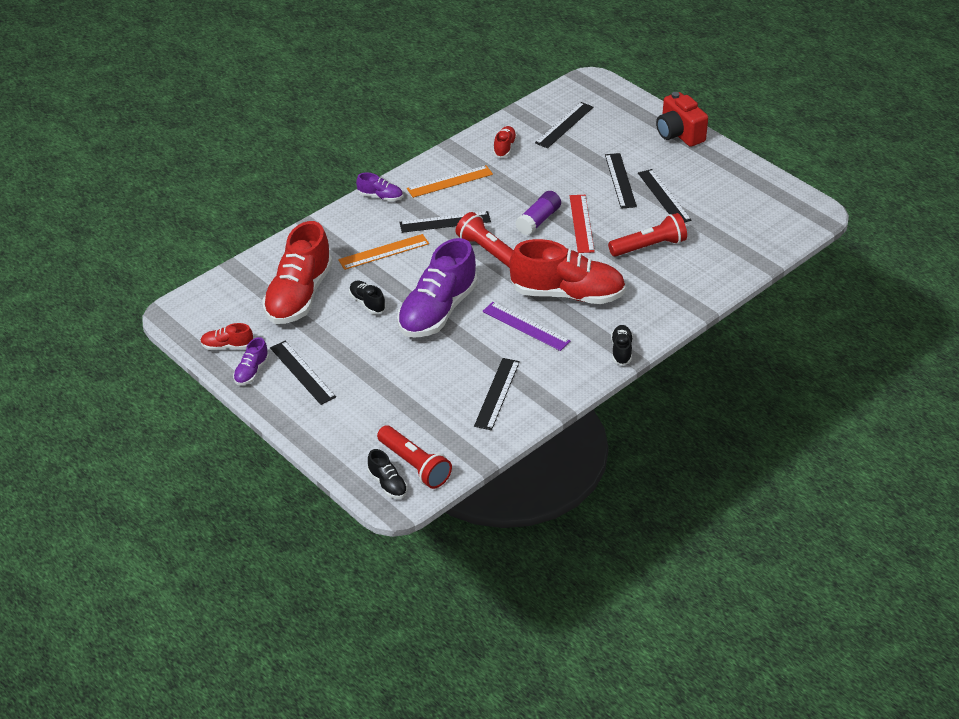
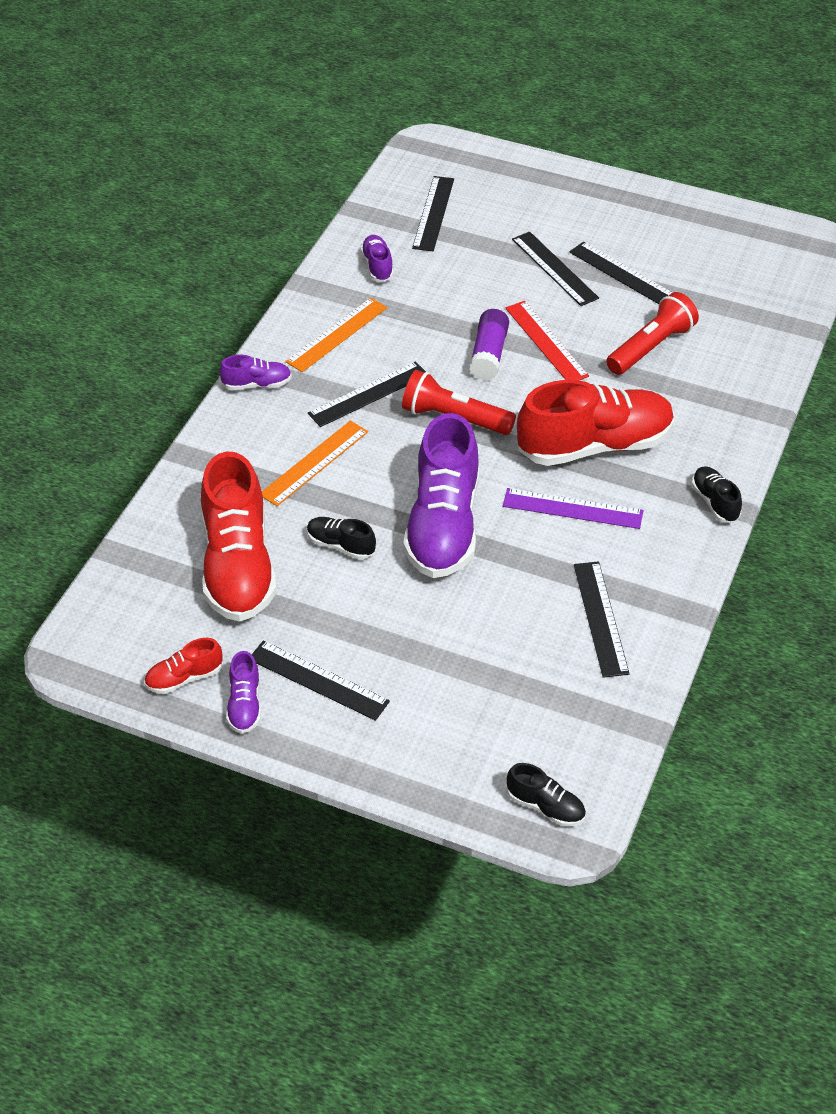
camera: 25 degrees left, 5 degrees up
(414, 465) = (563, 764): red flashlight -> none
(504, 147) = (377, 266): red shoe -> purple shoe
(679, 134) = (584, 185): red camera -> none

